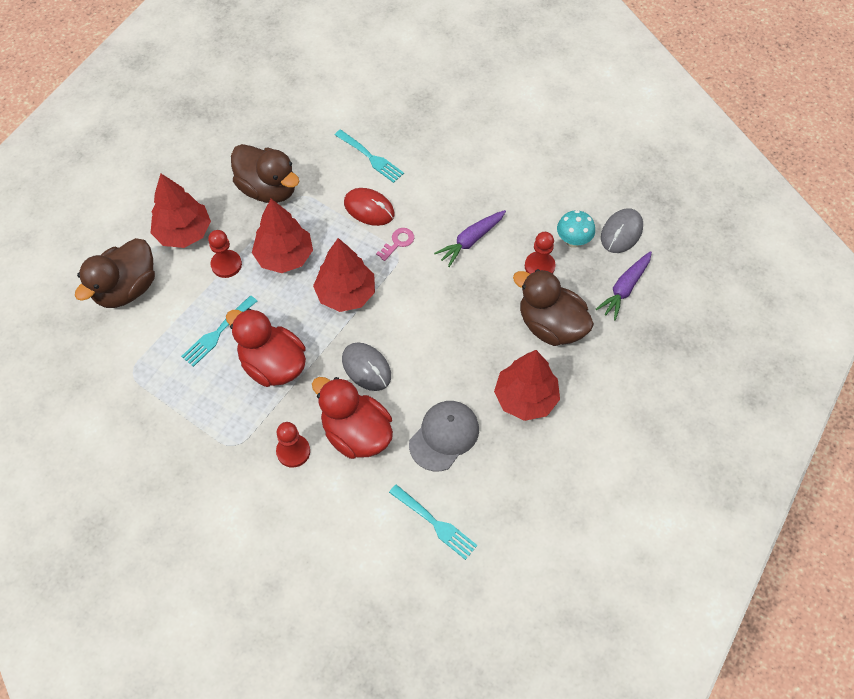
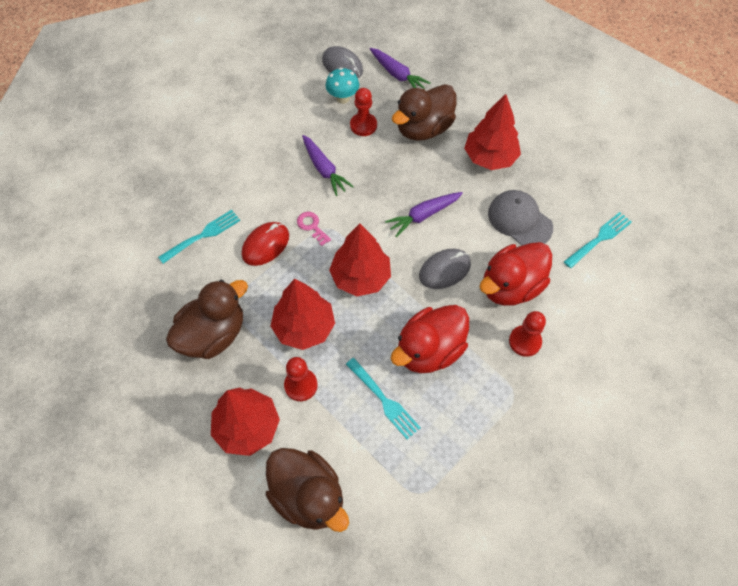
camera: 80 degrees left, 0 degrees up
(431, 340) = (423, 215): none -> purple carrot

